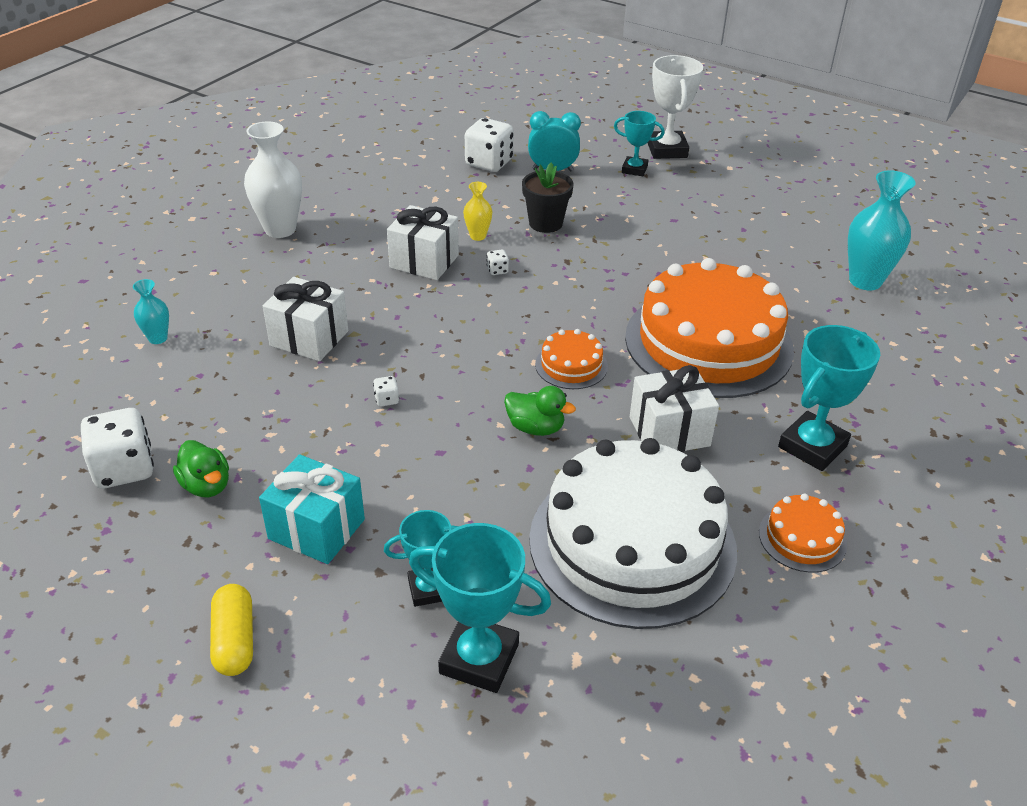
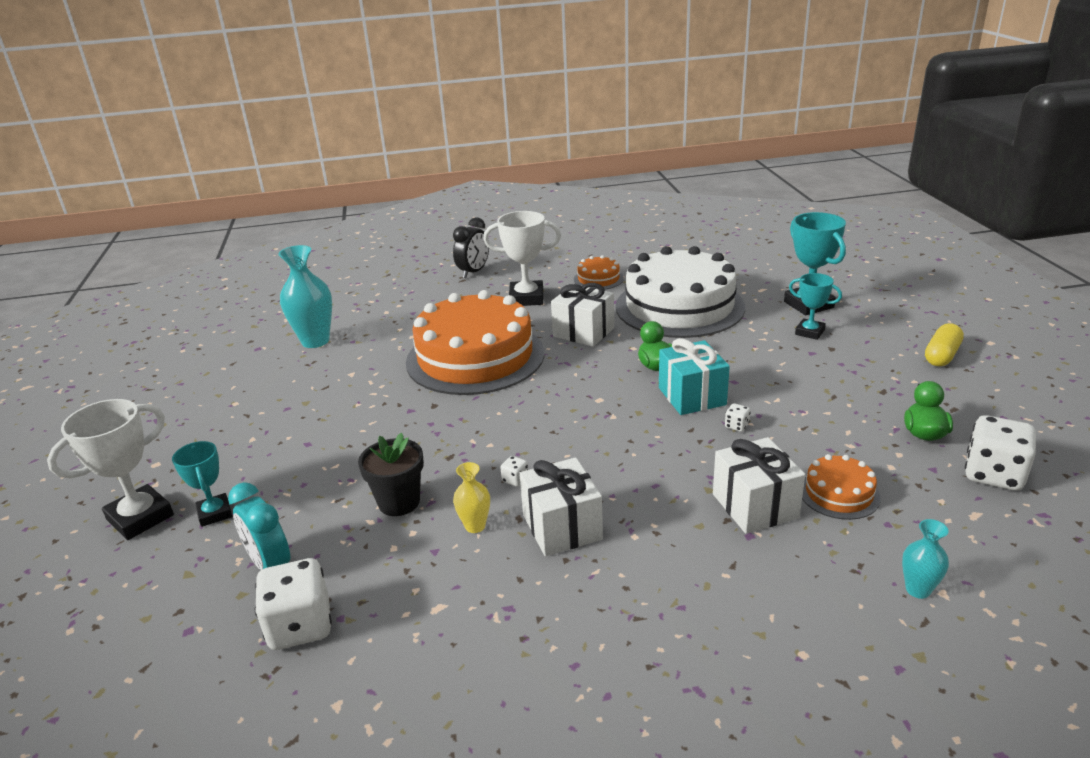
camera: 130 degrees left, 10 degrees down
(280, 229) = (664, 678): white vase -> none
(316, 529) = (856, 379): turquoise gift -> turquoise gift (692, 396)
(571, 365) = (579, 386): orange cake -> orange cake (839, 493)
(812, 446) = (526, 298): turquoise trophy -> white trophy
(952, 453) = (474, 272): none -> black clock

